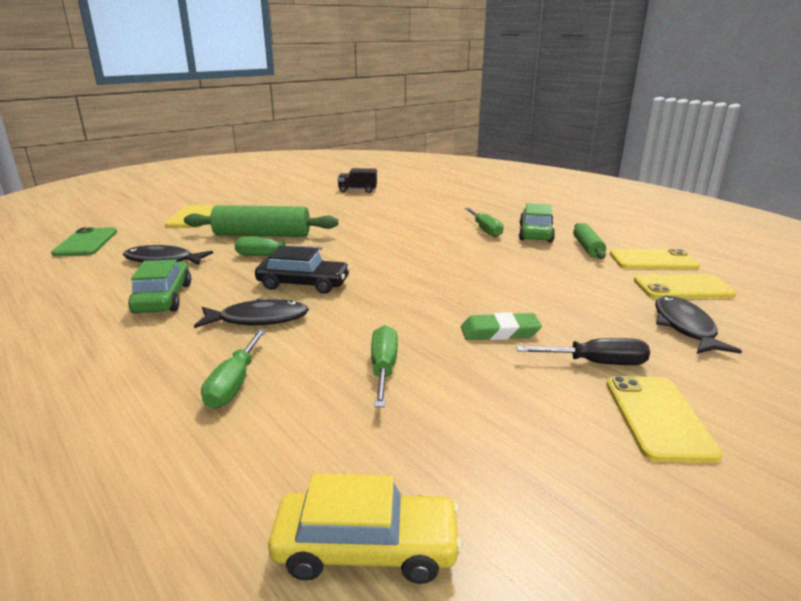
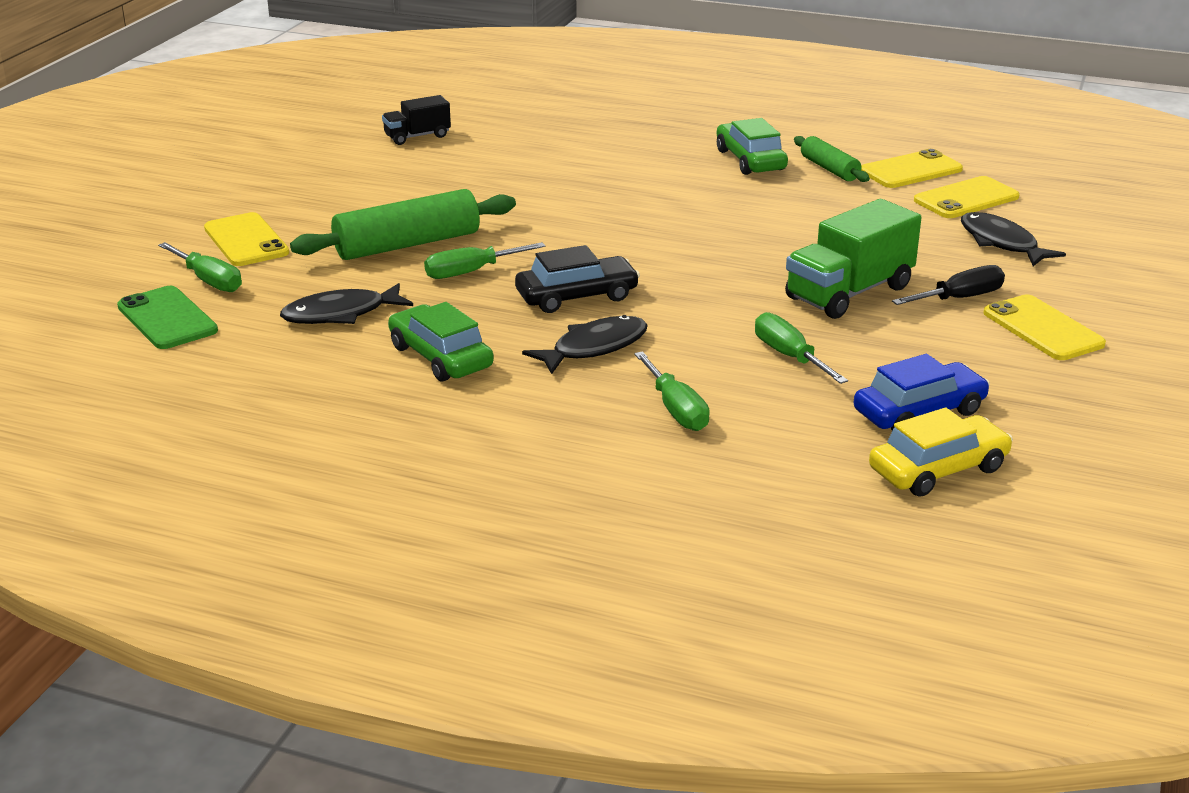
camera: 30 degrees left, 5 degrees up
(430, 465) = (919, 412): none -> blue car
(485, 230) = (686, 169): green screwdriver -> green screwdriver (209, 281)
(500, 332) = (849, 293): green eraser -> green truck

